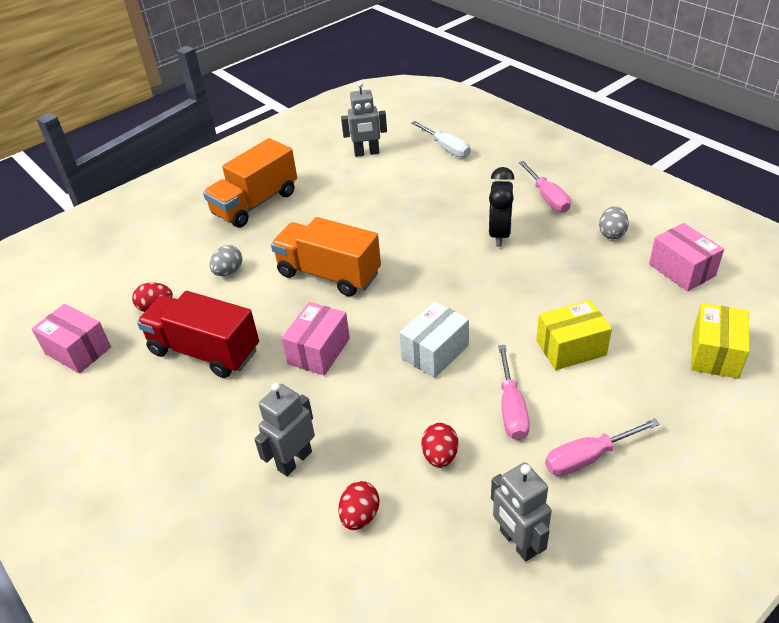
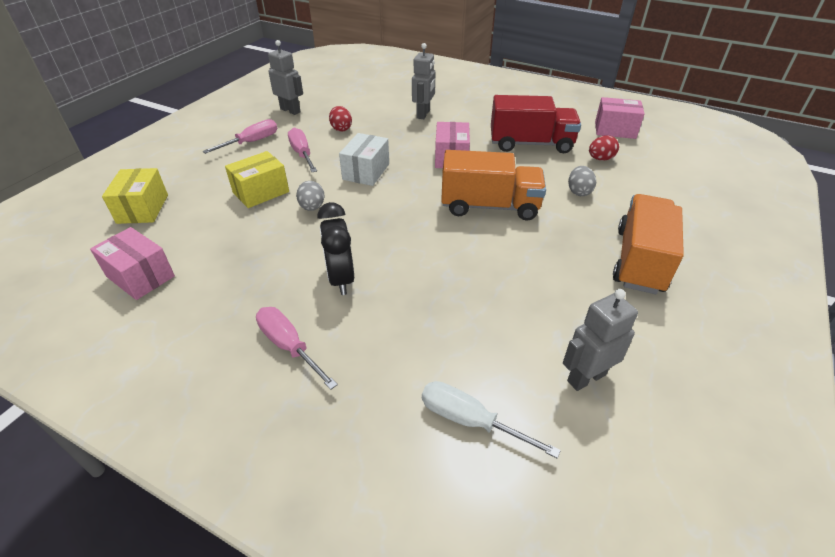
camera: 155 degrees right, 0 degrees up
(360, 516) = (374, 105): red egg -> none
(611, 233) = (209, 306): grey egg -> grey egg (312, 207)

